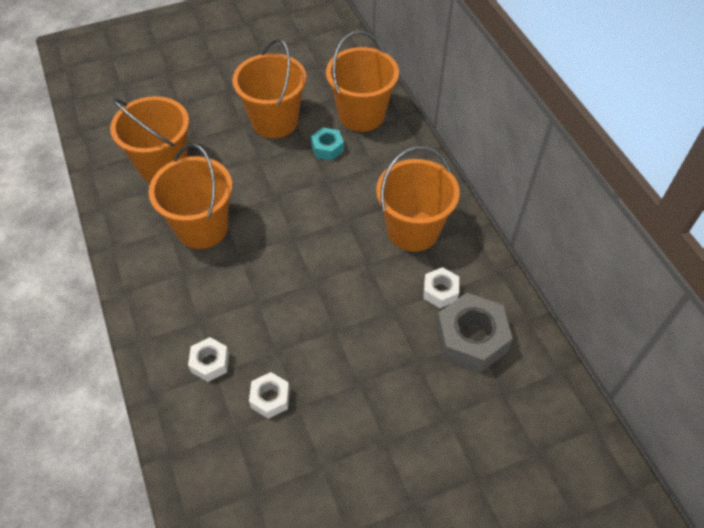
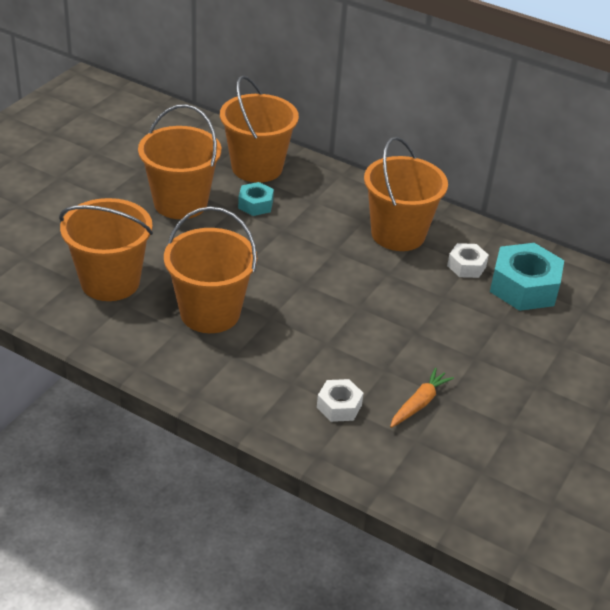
camera: 40 degrees left, 15 degrees down
(270, 398) = (419, 404): white nut -> orange carrot
(470, 339) = (524, 287): grey nut -> turquoise nut

